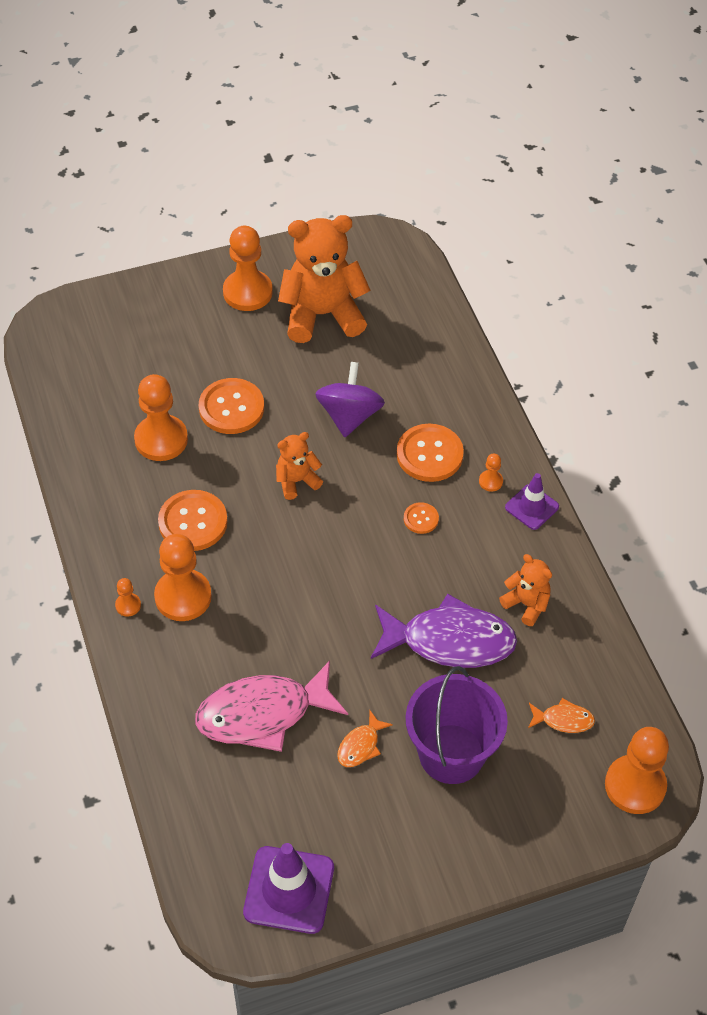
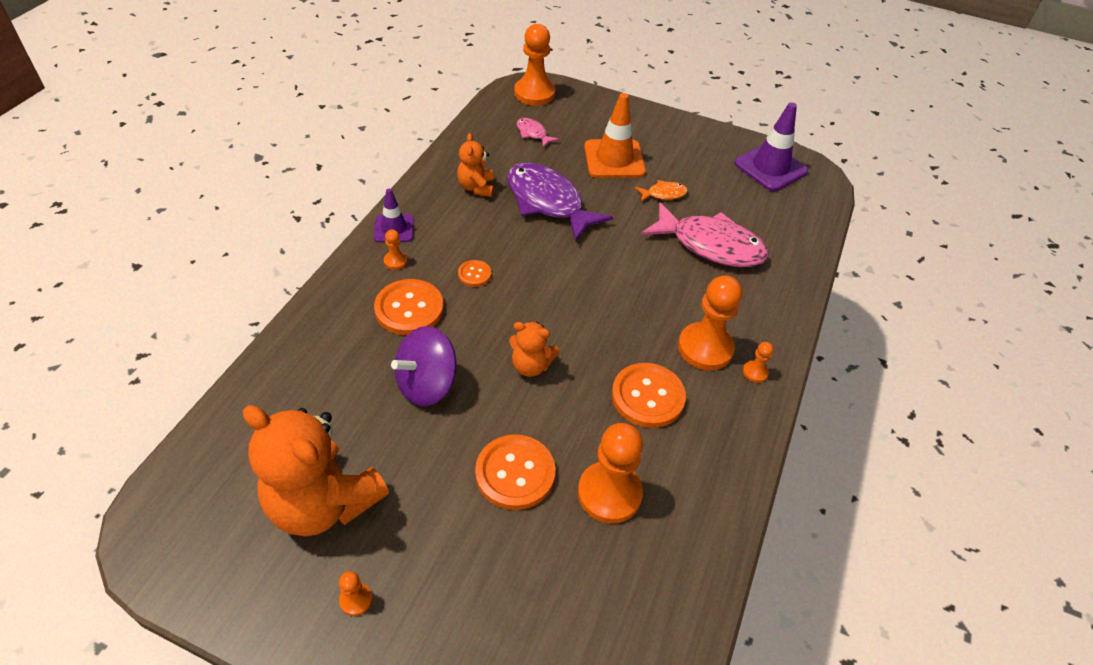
camera: 140 degrees left, 5 degrees down
(247, 292) = (356, 599): orange pawn -> orange pawn, size x0.45
(451, 754) = (614, 159): purple bucket -> orange traffic cone
(563, 720) = (533, 133): orange fish -> pink fish

